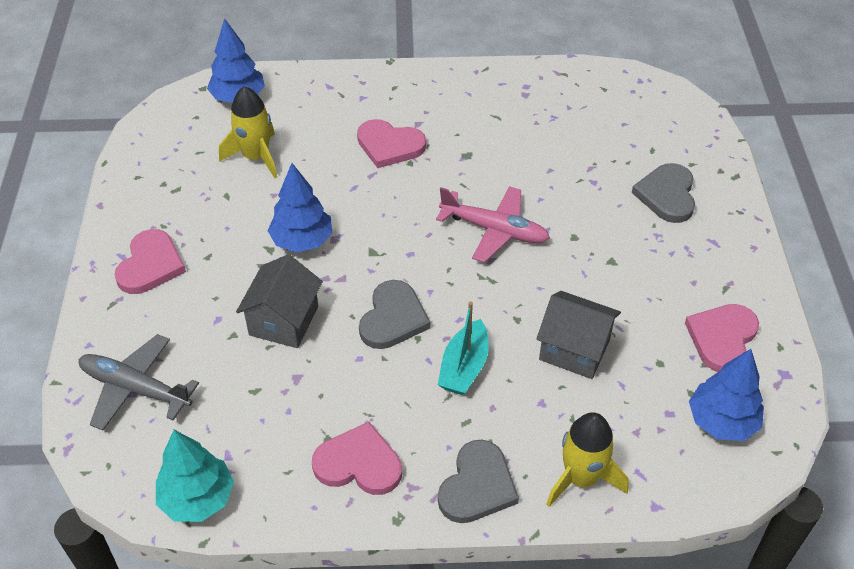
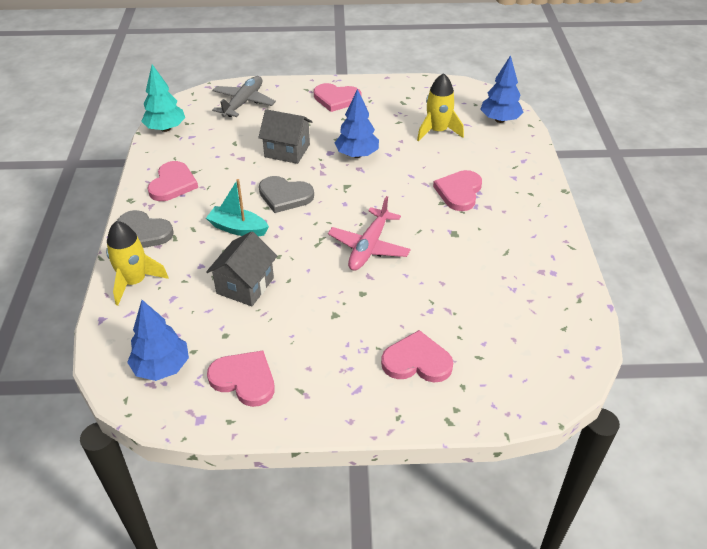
camera: 90 degrees right, 5 degrees down
(667, 195) = (417, 361): grey heart -> pink heart

